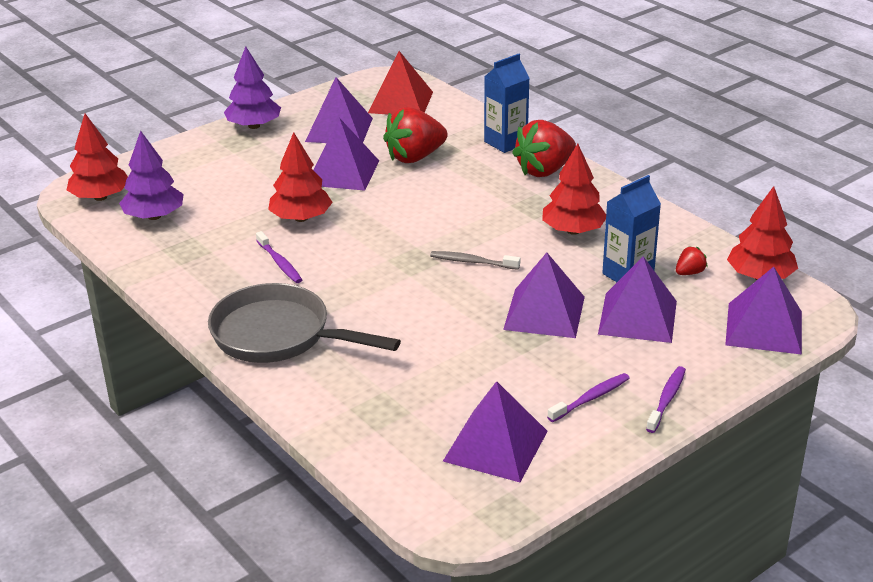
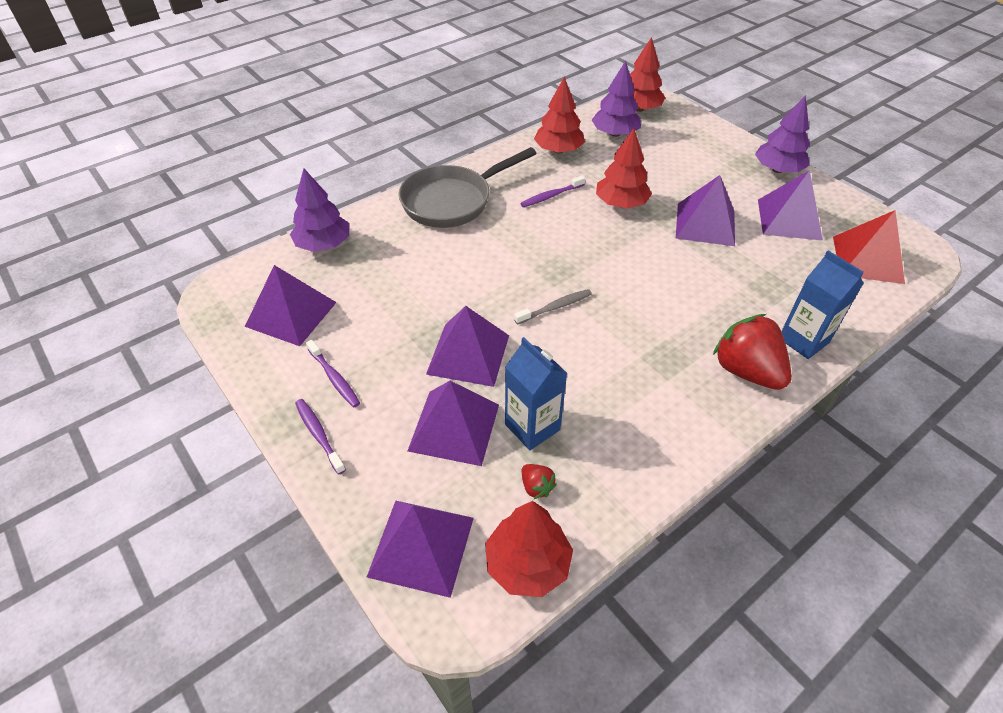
camera: 90 degrees right, 15 degrees up
(279, 335) = (452, 201): grey pan -> grey pan turned 150 degrees counterclockwise
(362, 436) = (324, 244): none -> purple tree
(415, 157) = (748, 270): red strawberry -> none
(472, 262) = (555, 307): grey toothbrush -> grey toothbrush turned 45 degrees clockwise
(573, 230) = (618, 387): red tree -> red tree (558, 150)
(666, 399) = (319, 435): purple toothbrush -> purple toothbrush turned 150 degrees counterclockwise

